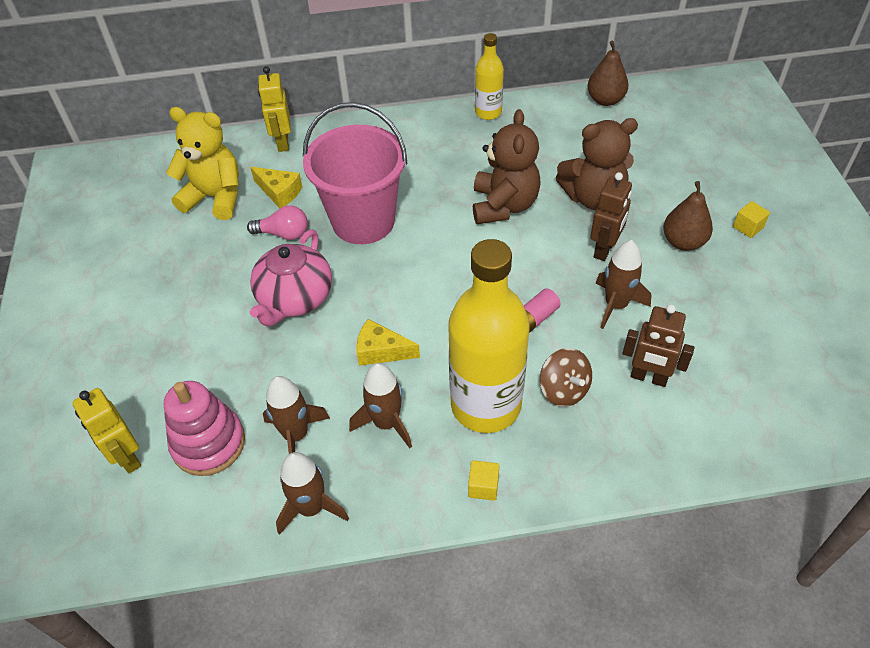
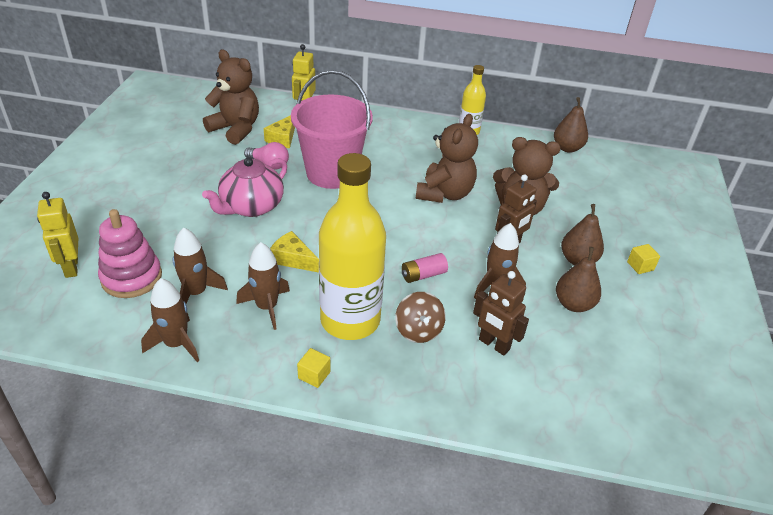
camera: 15 degrees right, 10 degrees down
(215, 197) = (236, 129): yellow teddy bear -> brown teddy bear
(279, 192) = (282, 138): yellow cheese -> yellow cheese turned 60 degrees clockwise
(704, 298) = (573, 304): none -> brown pear

